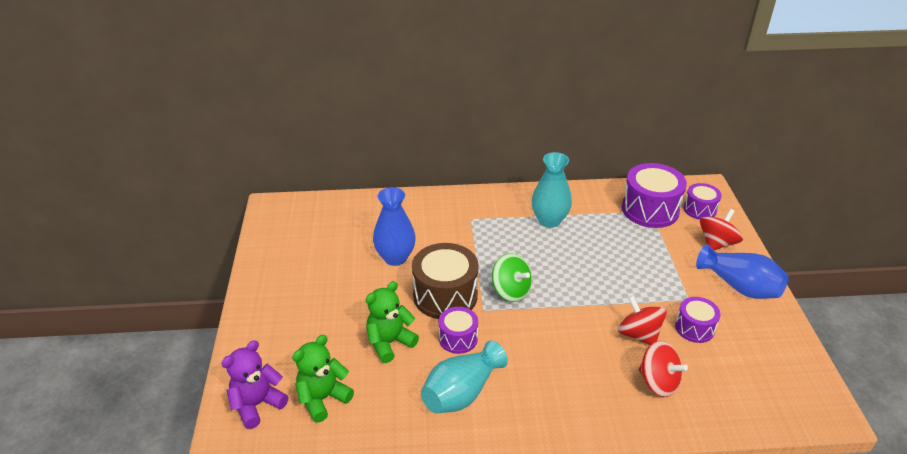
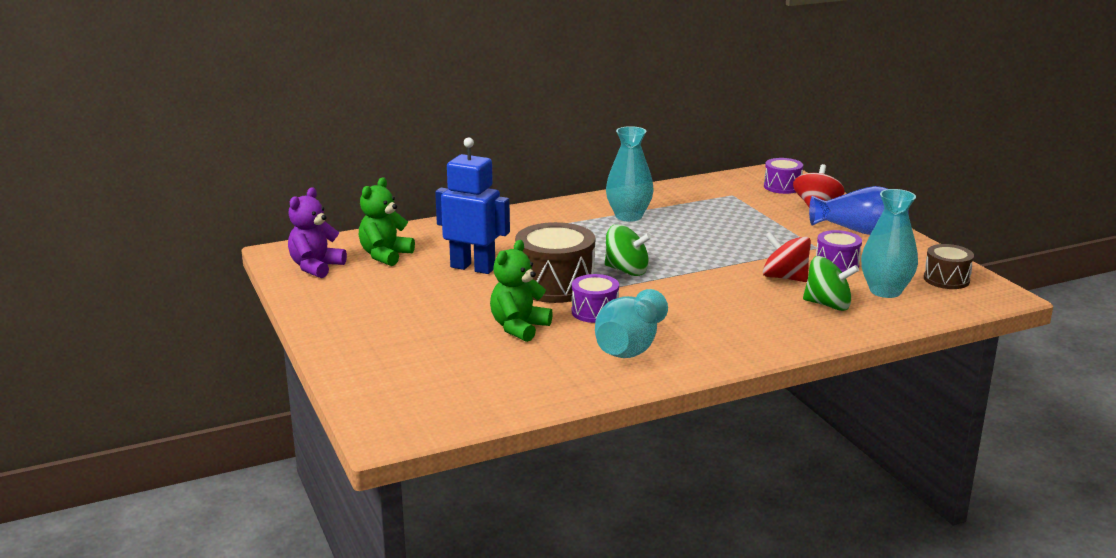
camera: 20 degrees left, 15 degrees down
(257, 404) = (398, 397): purple teddy bear -> purple teddy bear (316, 267)
(323, 398) = (474, 379): green teddy bear -> green teddy bear (385, 255)
(395, 257) = (473, 267): blue vase -> blue robot
(650, 209) = (731, 194): purple drum -> none
(658, 382) = (828, 305): red spinning top -> green spinning top
(720, 377) = (885, 291): none -> turquoise vase
(787, 375) = (946, 279): none -> brown drum

